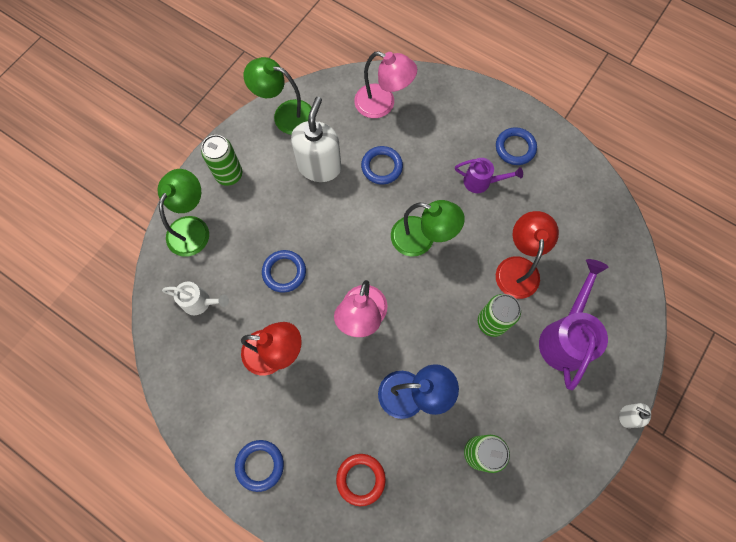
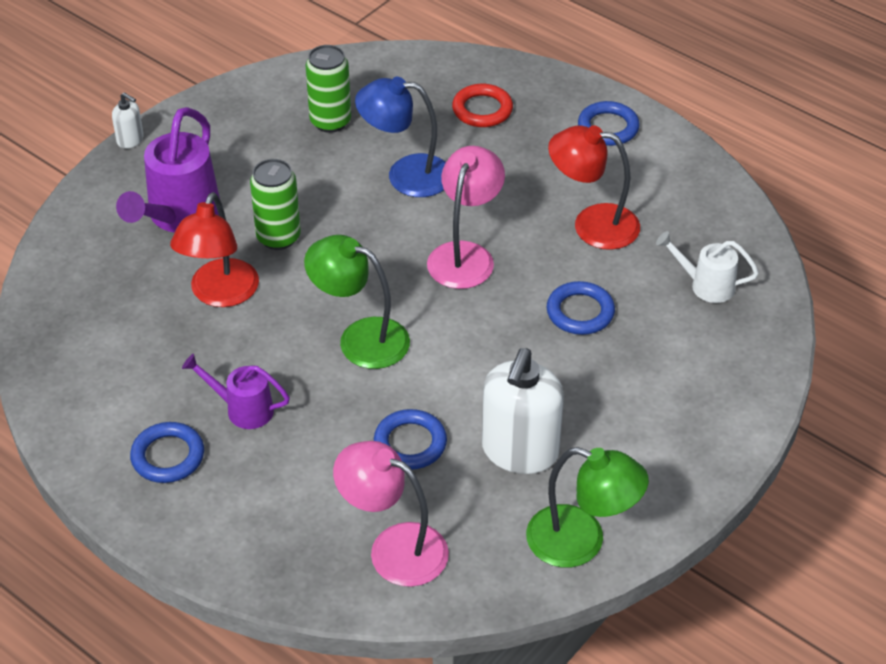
camera: 175 degrees left, 25 degrees down
(192, 227) = (733, 378): green lamp -> none
(229, 175) = (679, 450): green can -> none

